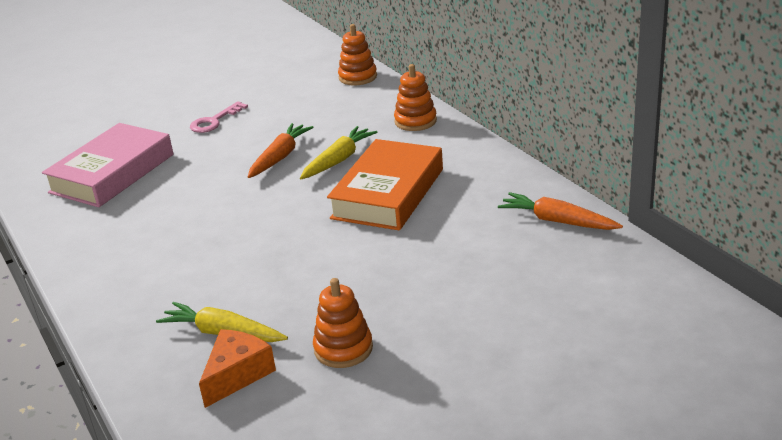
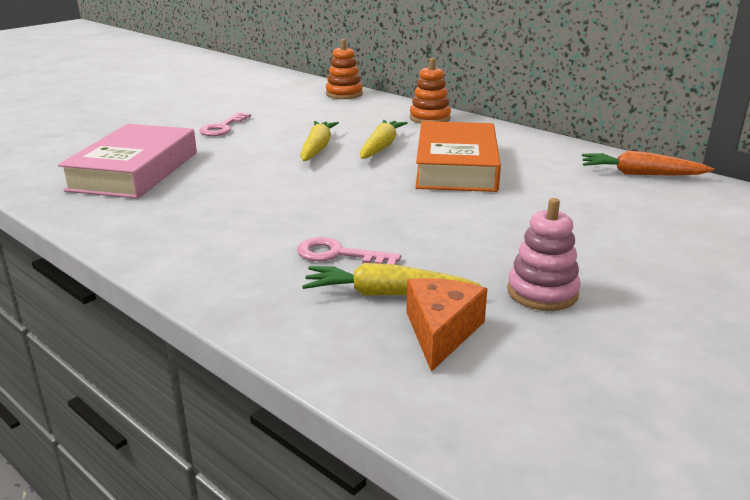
camera: 20 degrees left, 5 degrees down
(214, 288) = (339, 254): none -> pink key
(280, 157) = (317, 148): orange carrot -> yellow carrot
(343, 349) = (542, 292): orange stacking toy -> pink stacking toy

